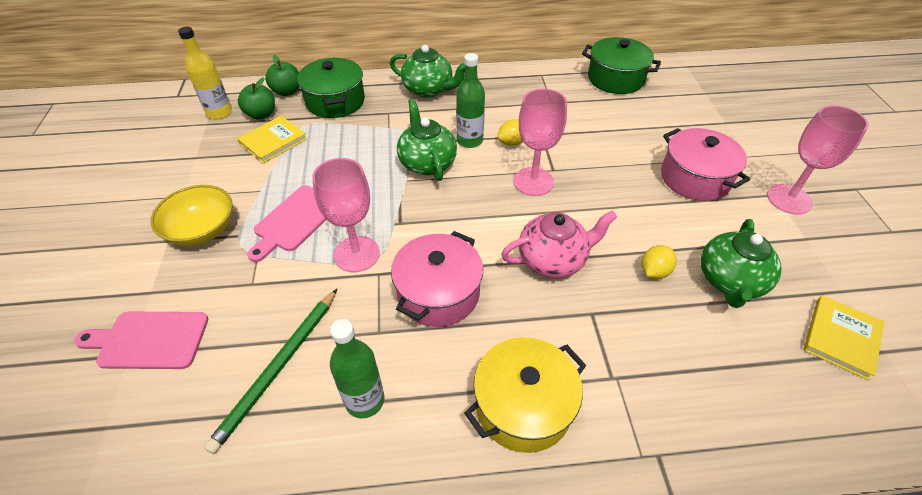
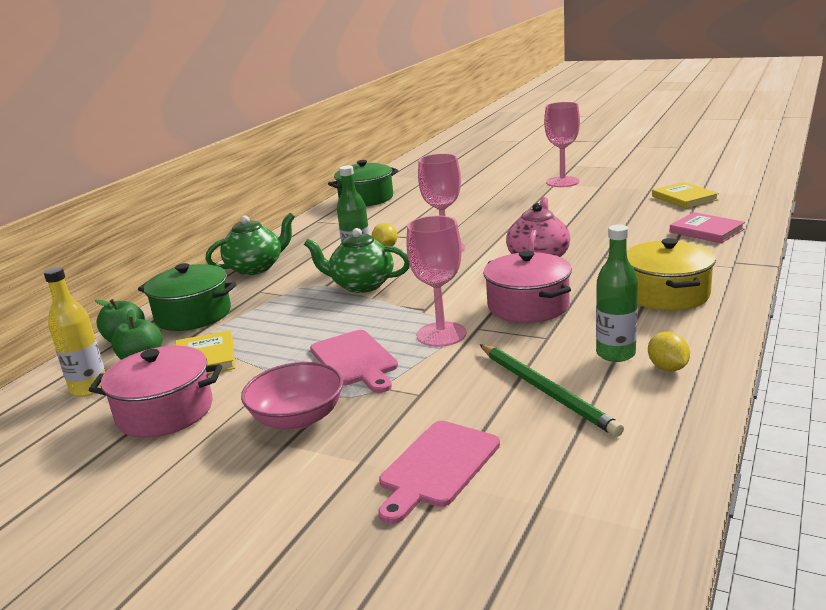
camera: 55 degrees left, 25 degrees down
(202, 230) = (298, 418): yellow bowl -> pink bowl
(654, 271) = (584, 230): yellow lemon -> yellow lemon (667, 368)
(694, 178) = (511, 200): pink pot -> pink pot (165, 412)
(729, 281) = (615, 213): green teapot -> none
(741, 395) = (706, 231): none -> pink book

